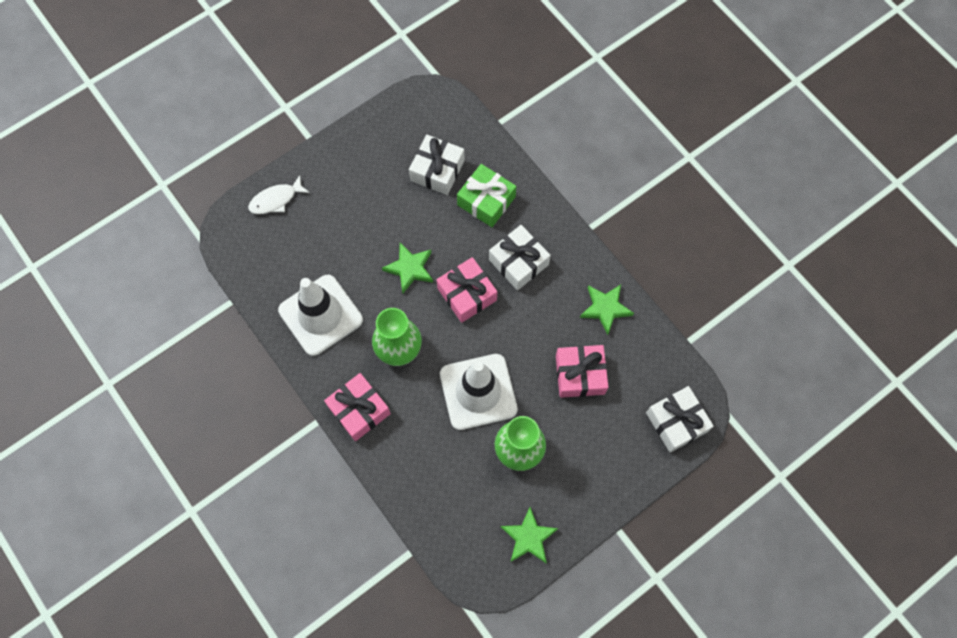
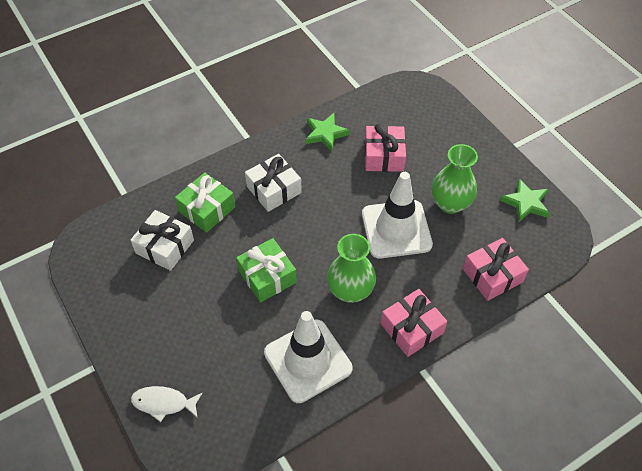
camera: 85 degrees left, 15 degrees down
(276, 200) = (164, 403): white fish -> white fish turned 120 degrees clockwise
(410, 268) = (267, 276): green star -> green gift
(467, 294) = (300, 231): pink gift -> pink gift (492, 275)
(676, 422) = (426, 100): white gift -> none

